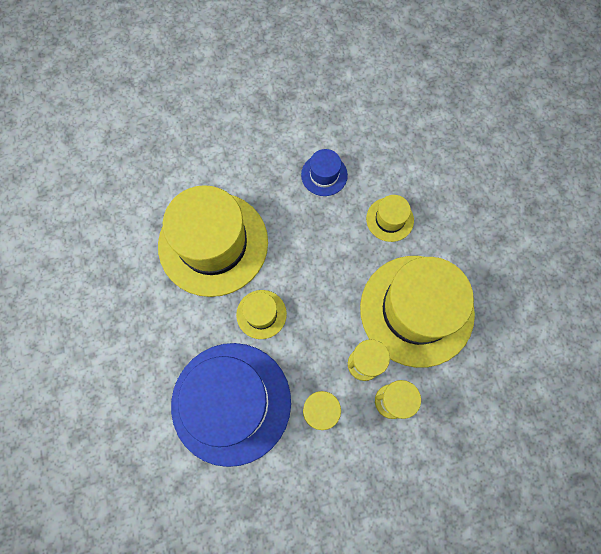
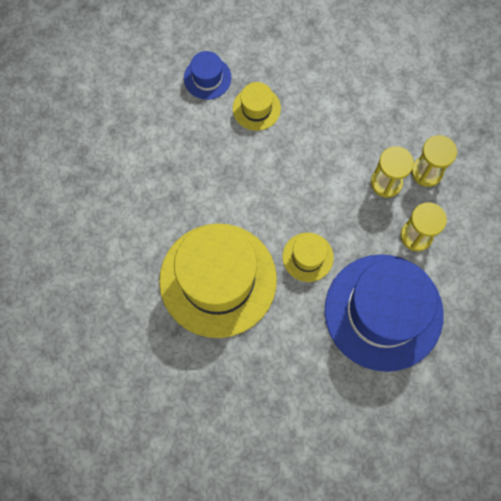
camera: 70 degrees left, 0 degrees up
(324, 175) = (186, 150): blue hat -> blue hat (207, 78)
(416, 310) = (352, 119): yellow hat -> none

